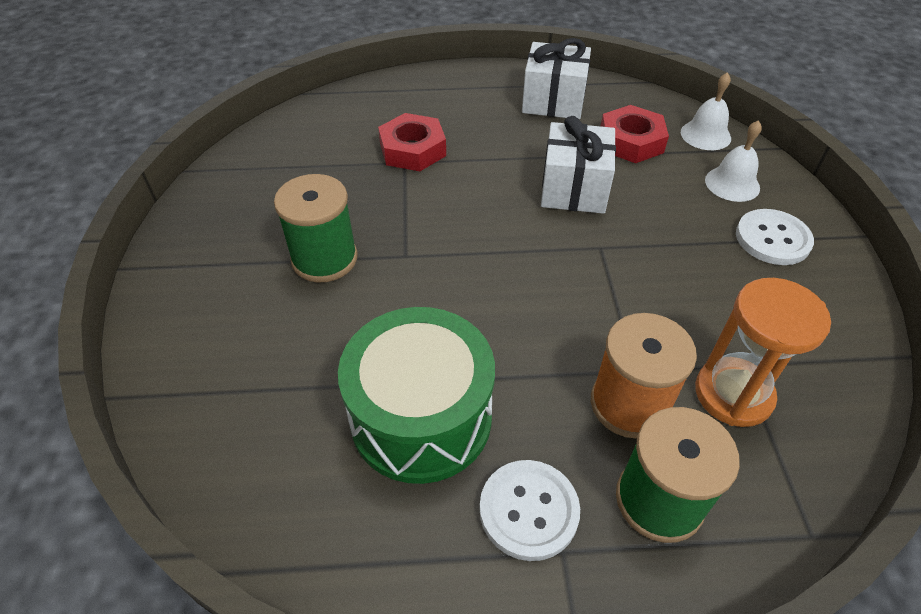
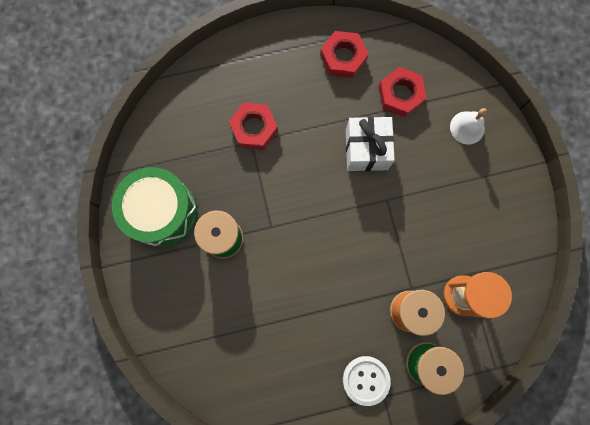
camera: 10 degrees left, 30 degrees up
(421, 417) = (305, 338): green drum -> green drum (162, 212)
(553, 101) = (343, 57): white gift -> red nut
(705, 135) = (450, 79): white bell -> none
(772, 239) = (489, 175): white button -> none

